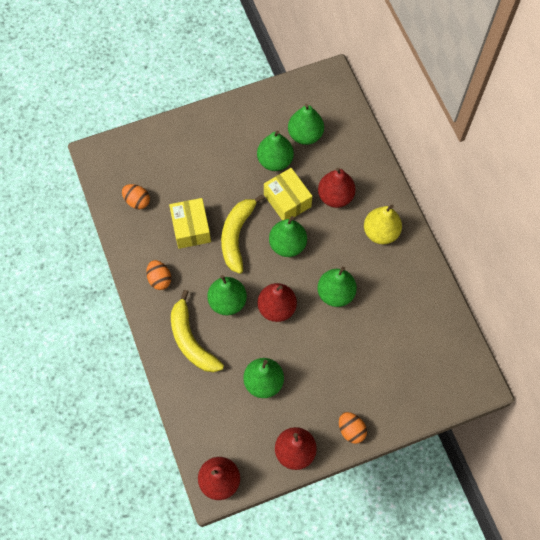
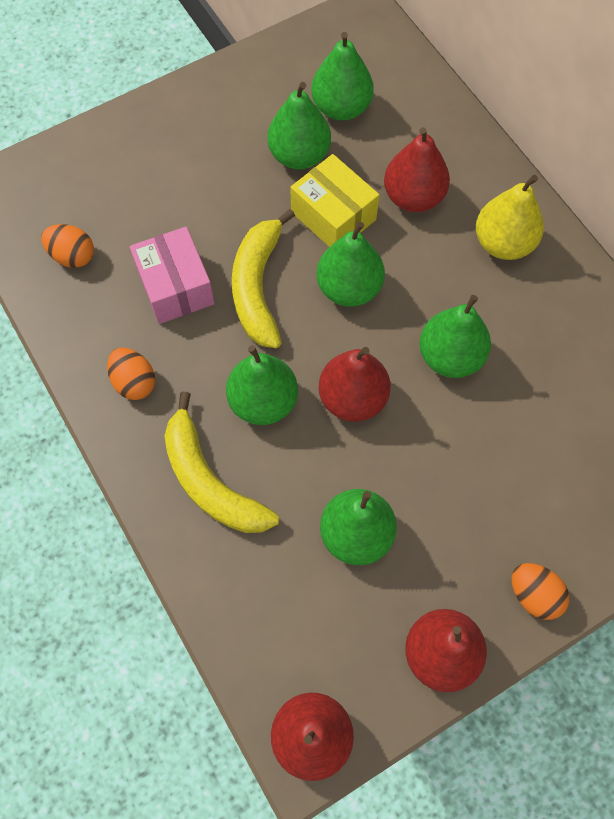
camera: 10 degrees left, 0 degrees up
(191, 228) = (175, 287): yellow box -> pink box

